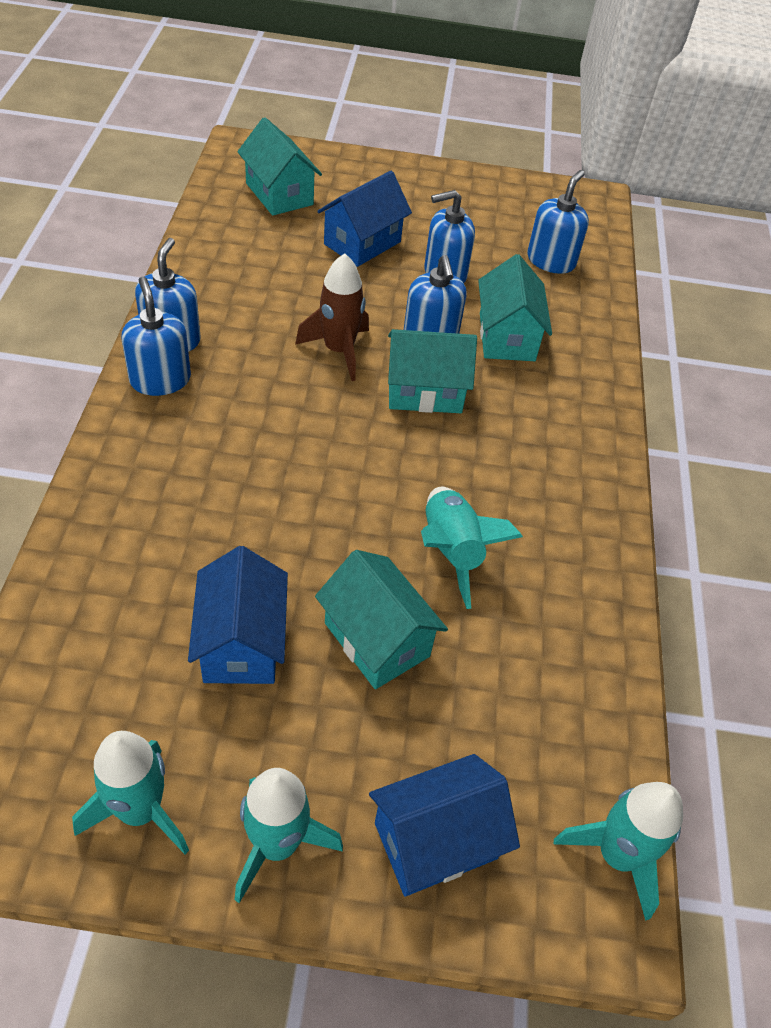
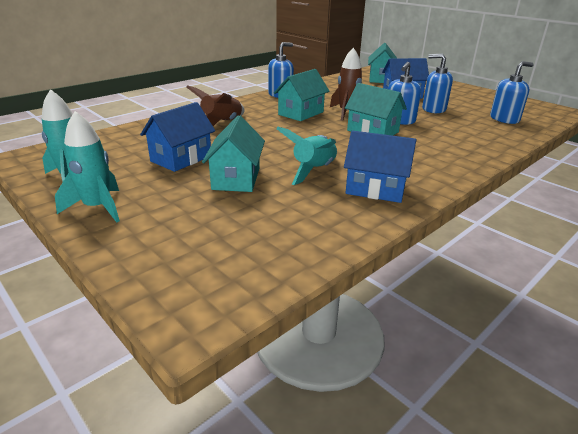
camera: 45 degrees right, 20 degrees down
(160, 379) = (261, 101): blue soap dispenser -> none
(182, 498) = (222, 123): none -> brown rocket
(435, 840) = (158, 240): blue house -> blue house (375, 189)
(507, 337) = (443, 130): turquoise house -> turquoise house (301, 113)
(617, 855) = (238, 296): turquoise rocket -> none

